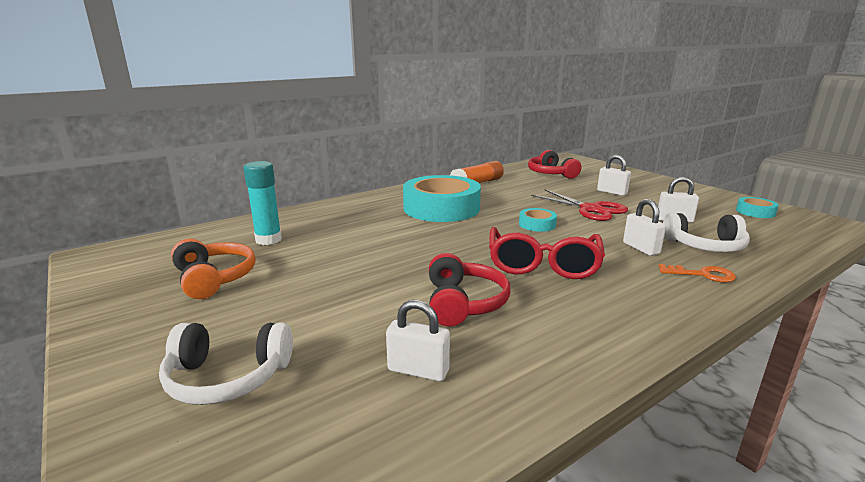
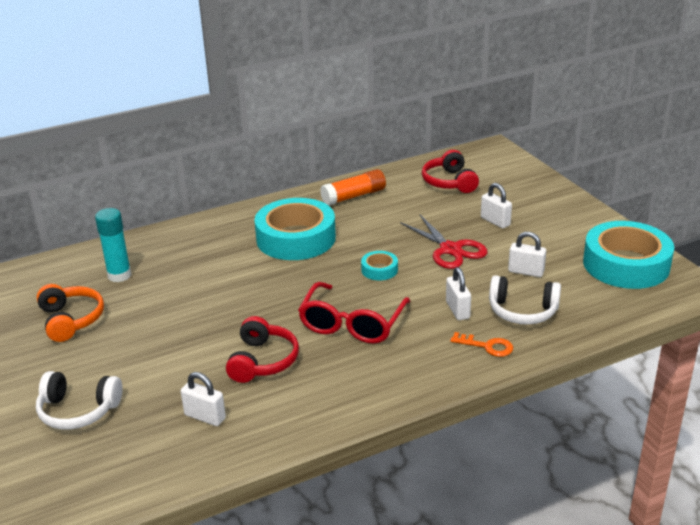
camera: 10 degrees right, 10 degrees up
(755, 212) = (626, 264): turquoise tape -> turquoise tape, size x2.29

